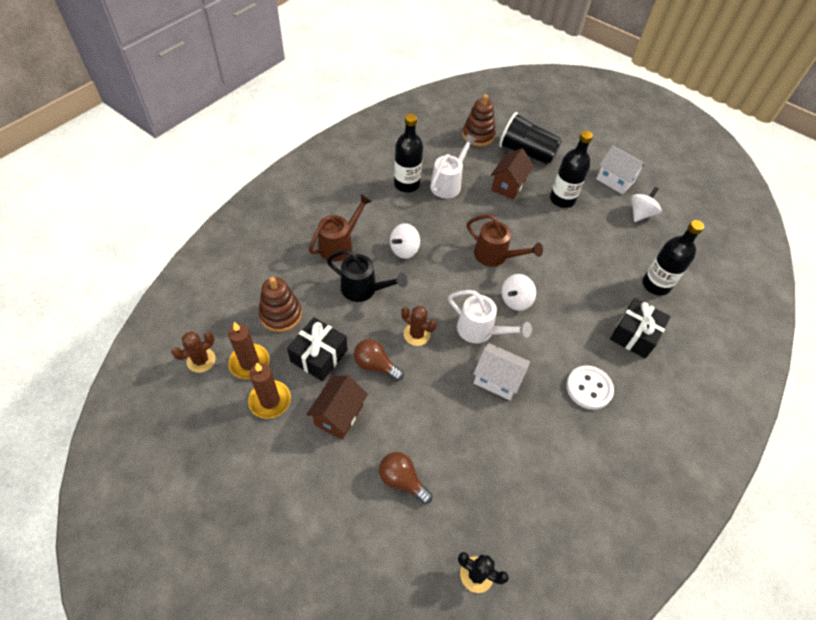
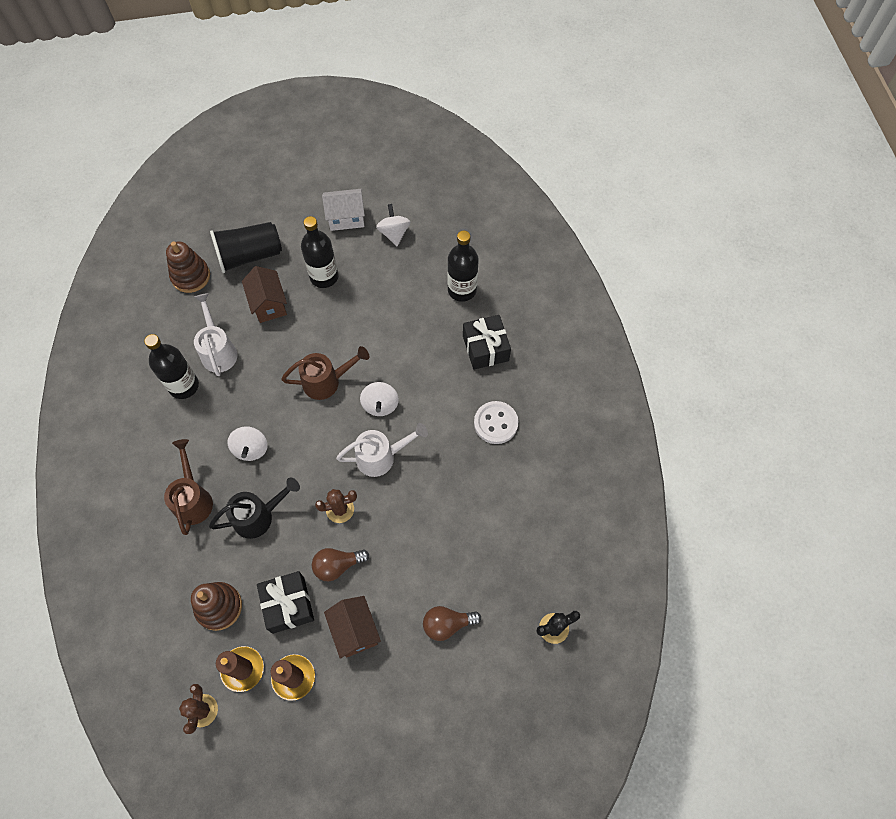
camera: 45 degrees left, 10 degrees up
(497, 379) = (431, 482): white house -> none

